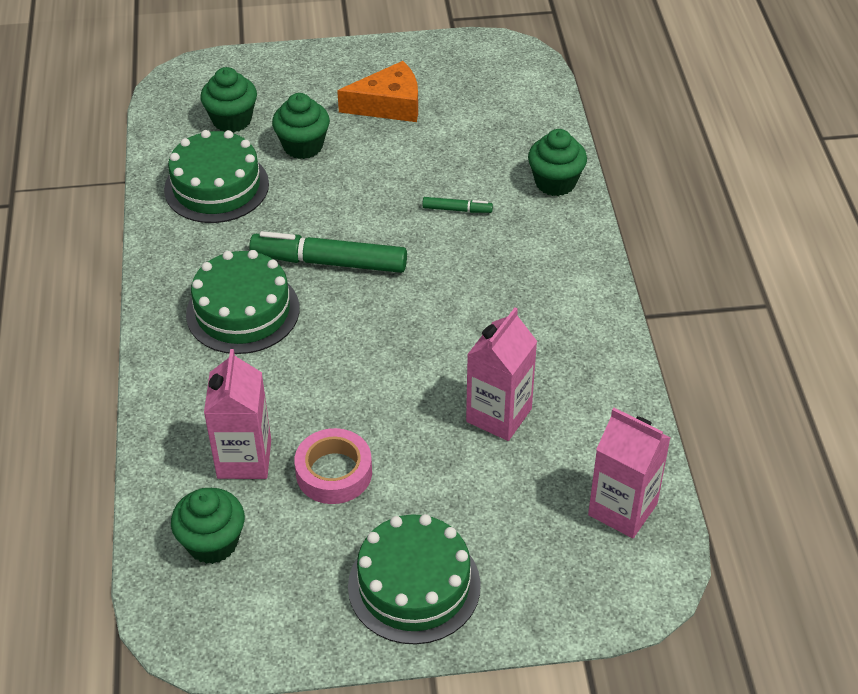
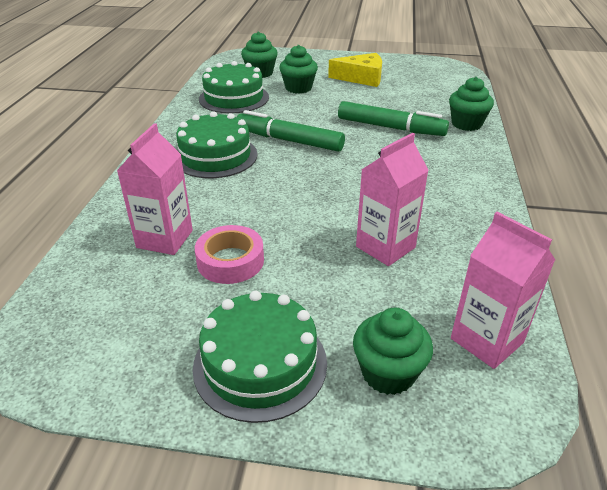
camera: 15 degrees right, 10 degrees down
(212, 543) = (103, 291): green cupcake -> green cupcake (388, 373)
(389, 105) = (361, 78): orange cheese -> yellow cheese
(457, 209) = (390, 128): green marker -> green marker, size x2.16

